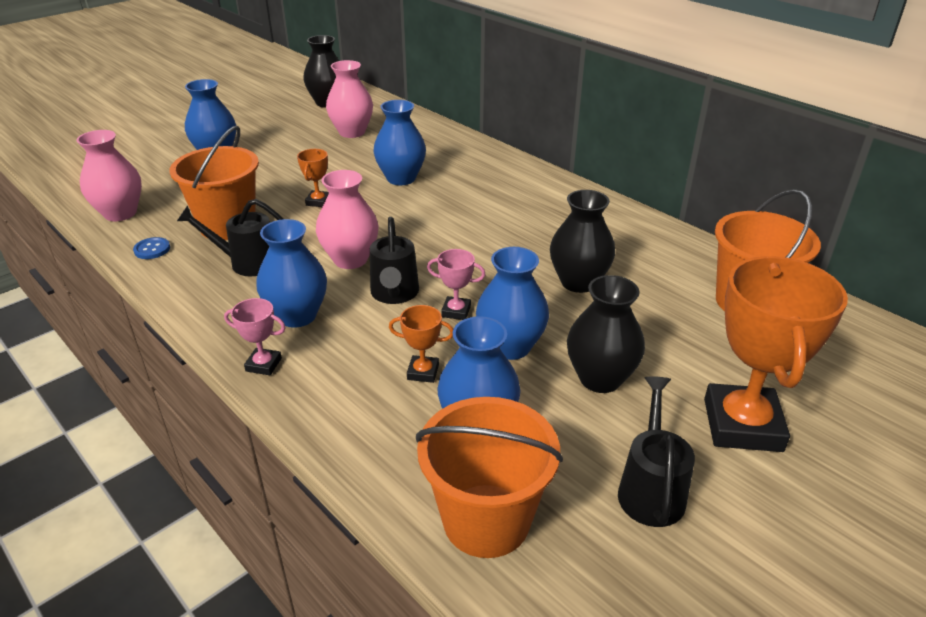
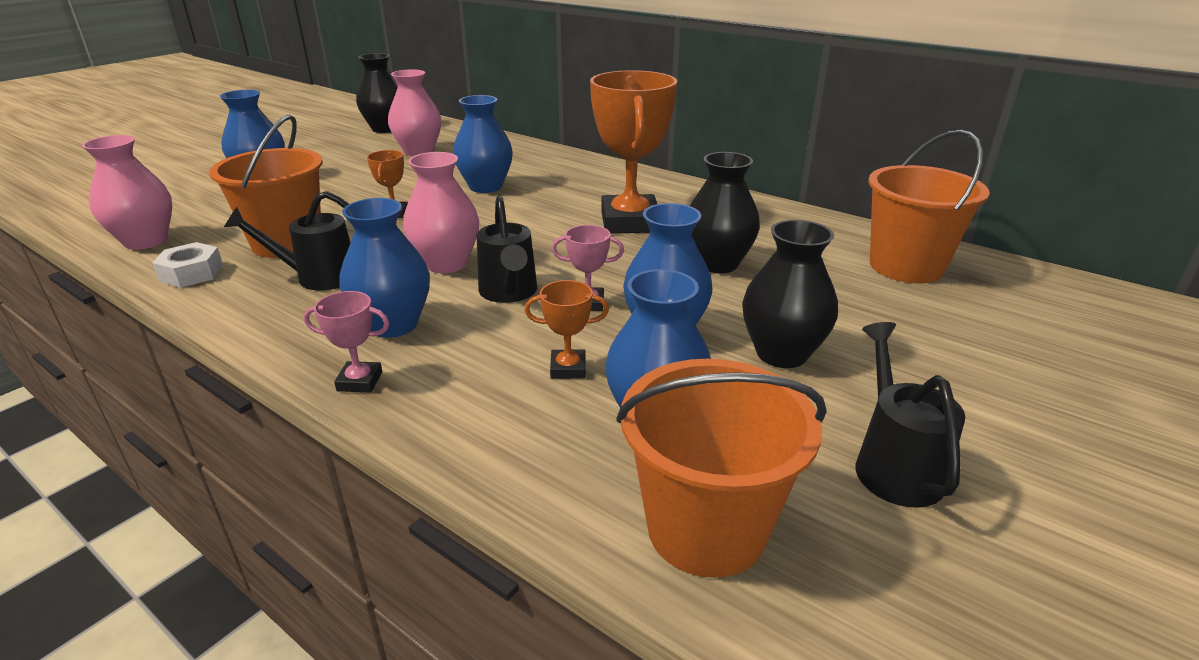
camera: 10 degrees left, 5 degrees down
(152, 249) = (191, 273): blue button -> white nut
(742, 425) = (962, 383): orange trophy -> orange trophy (630, 222)

